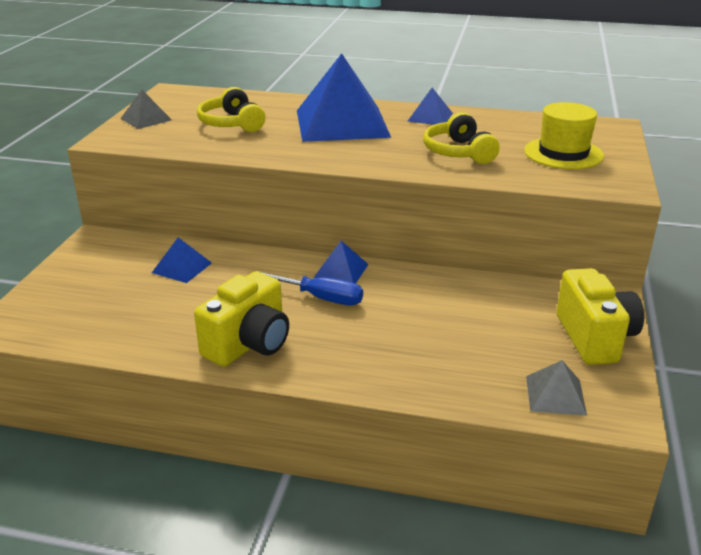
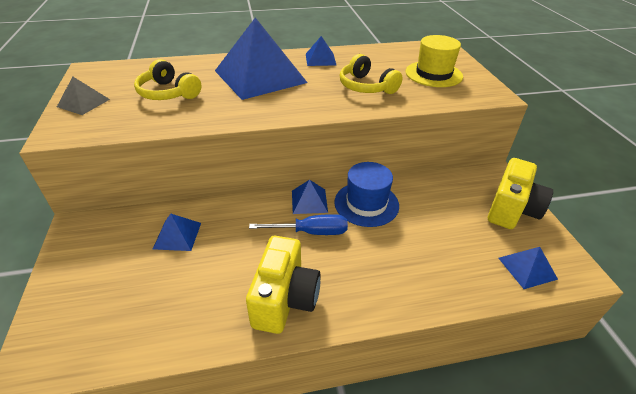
camera: 25 degrees left, 10 degrees up
(406, 288) = (366, 204): none -> blue hat
(555, 395) = (527, 268): grey pyramid -> blue pyramid
(594, 338) = (512, 210): yellow camera -> yellow camera turned 60 degrees clockwise

